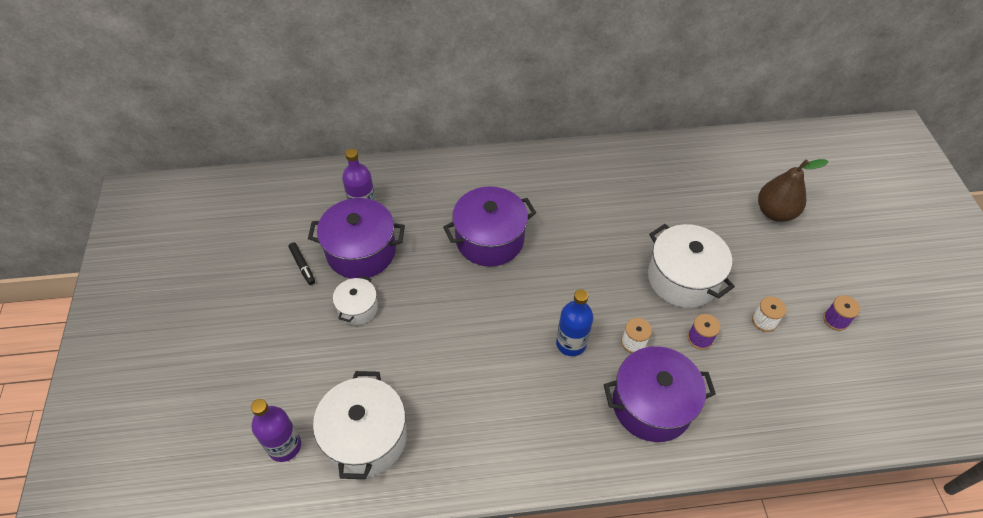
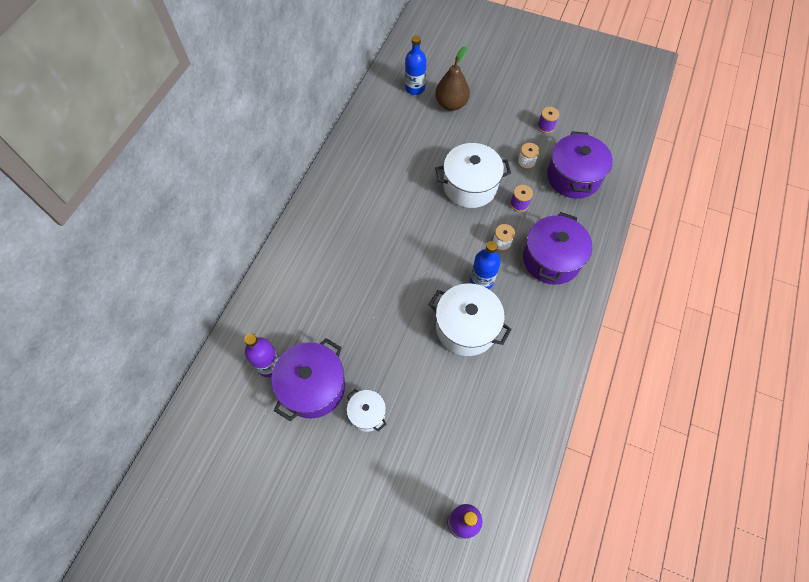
camera: 60 degrees left, 10 degrees up
(302, 266) = (297, 441): black marker -> none
(366, 437) = (484, 457): white pot -> white pot (466, 327)
(489, 239) = (362, 286): purple pot -> purple pot (573, 177)
(764, 171) = (415, 88): none -> blue bottle

